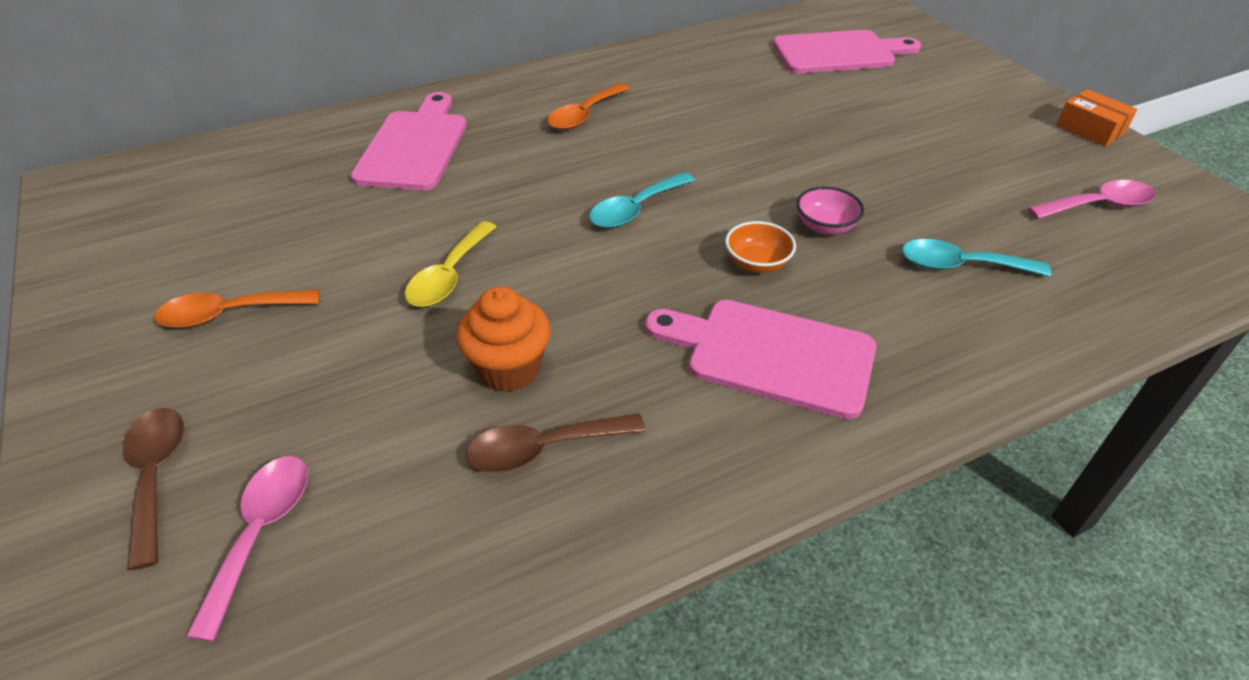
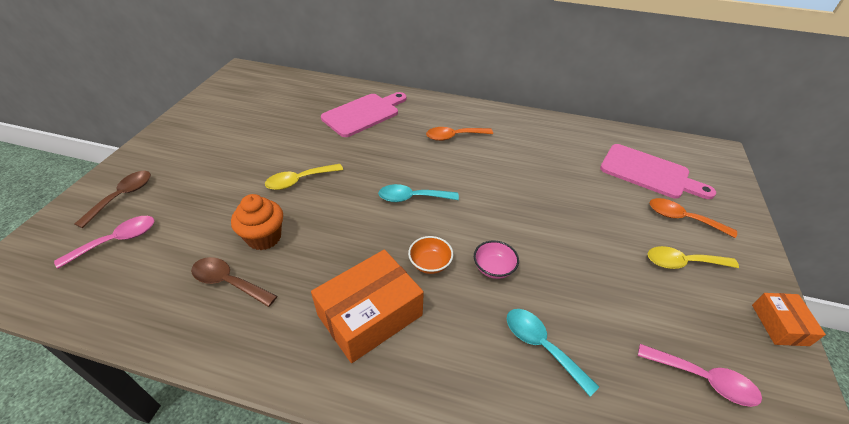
camera: 40 degrees right, 0 degrees up
(228, 314) = (215, 149): orange spoon -> orange spoon (682, 218)
(771, 355) = (370, 315): pink cutting board -> orange box
(969, 121) = (682, 263): none -> yellow spoon

